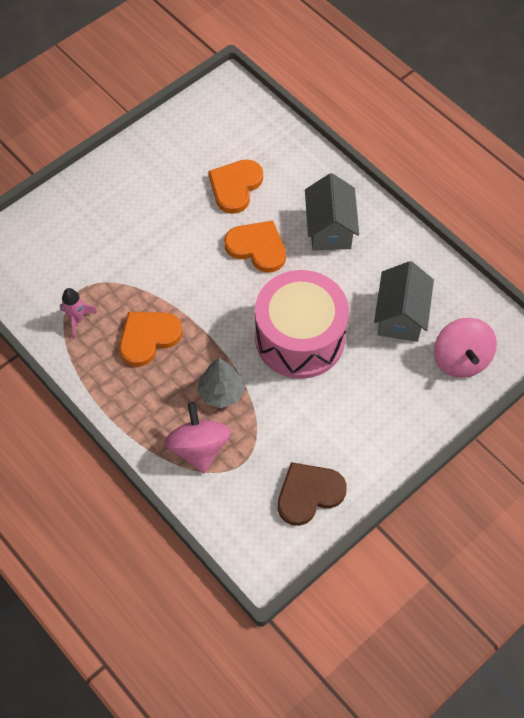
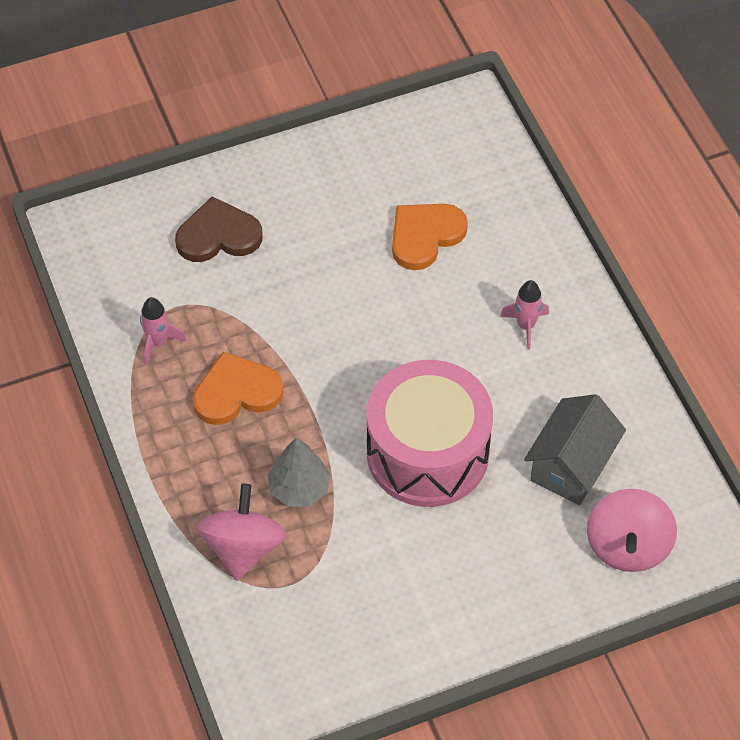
camera: 20 degrees right, 5 degrees down
(257, 247) = (421, 321): orange heart -> none
(309, 494) = (357, 650): brown heart -> brown heart (218, 235)
(330, 229) = (525, 326): grey house -> pink rocket

